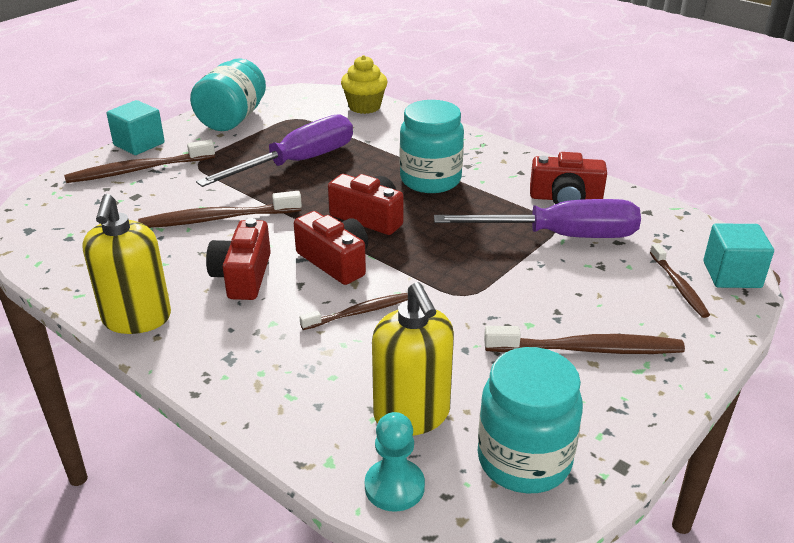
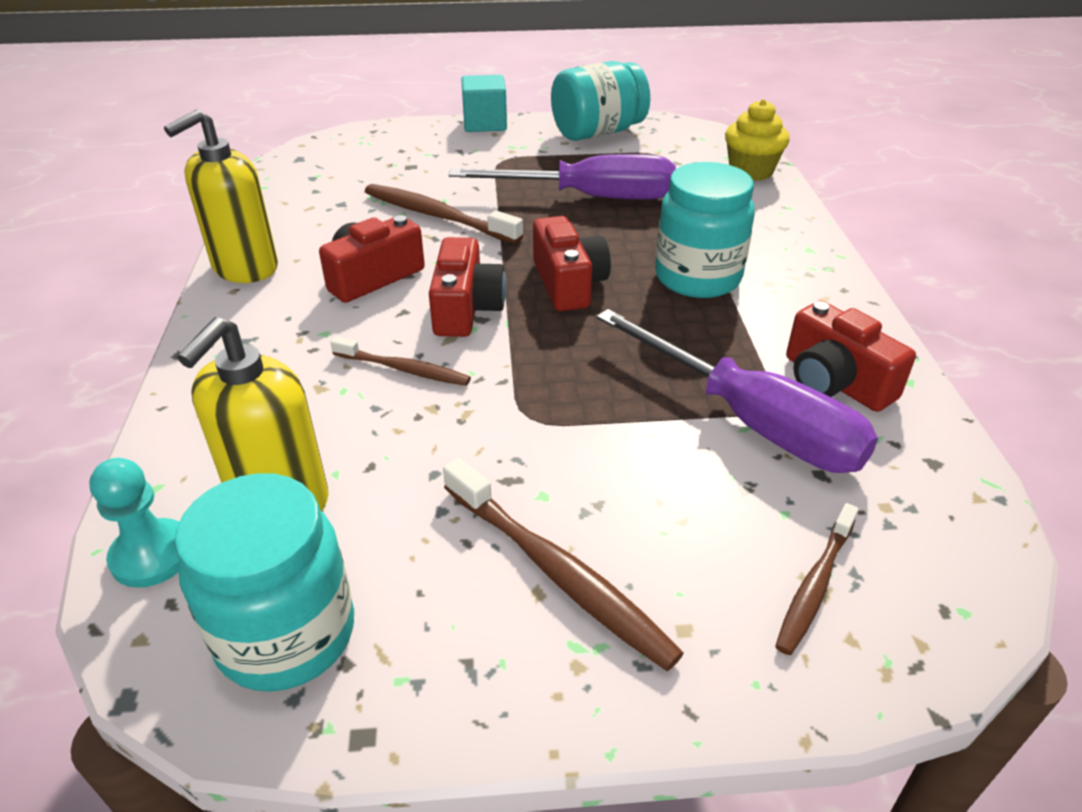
camera: 45 degrees right, 5 degrees up
(138, 170) = (448, 145): brown toothbrush -> none
(732, 274) = (932, 628): turquoise cube -> none

